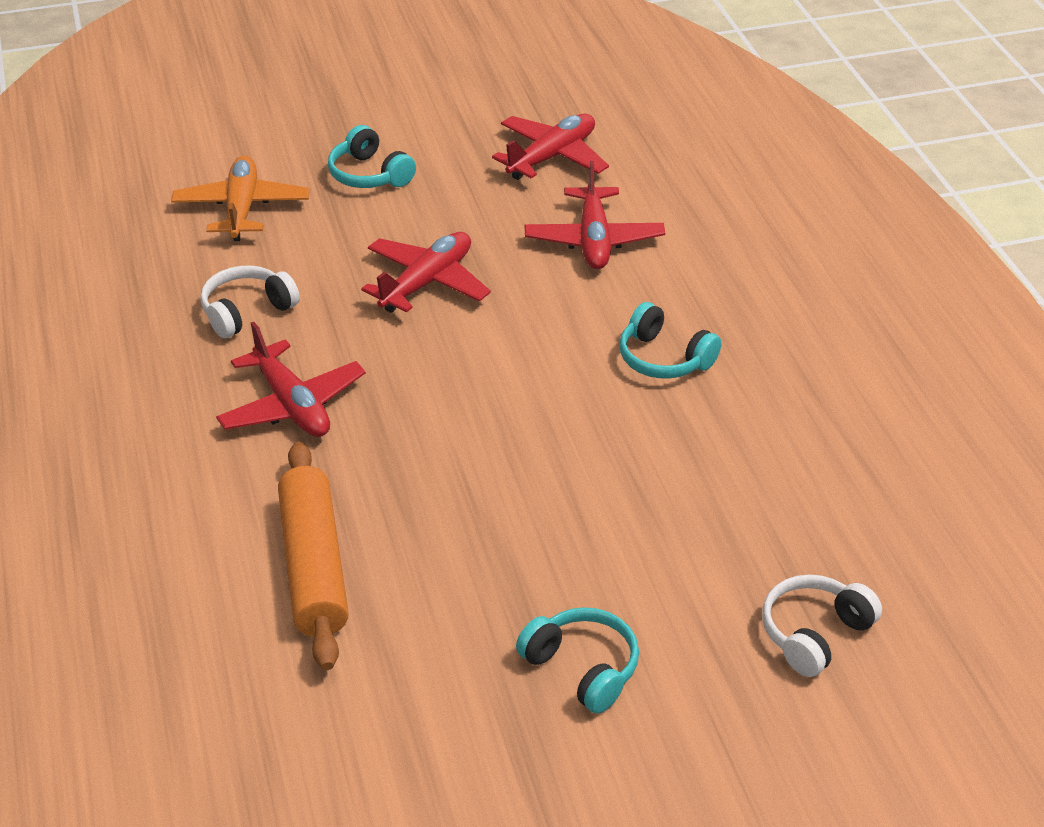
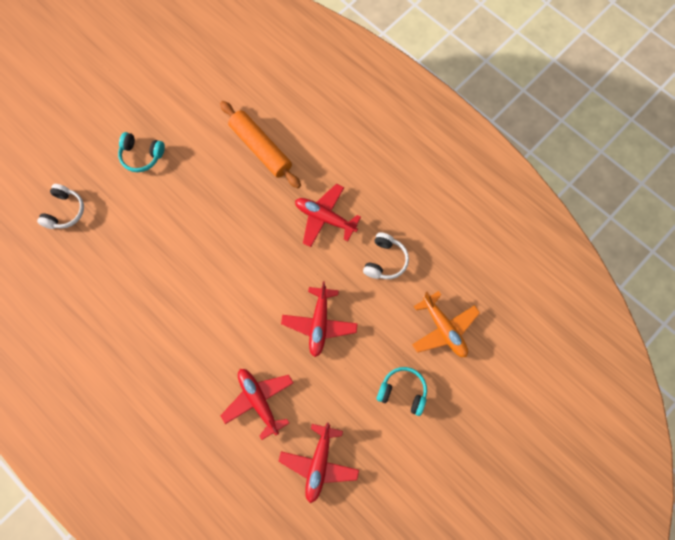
camera: 150 degrees right, 30 degrees up
(664, 358) = (184, 331): turquoise headphones -> none

